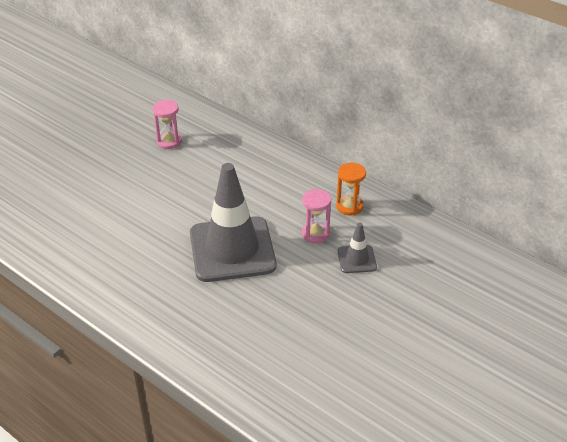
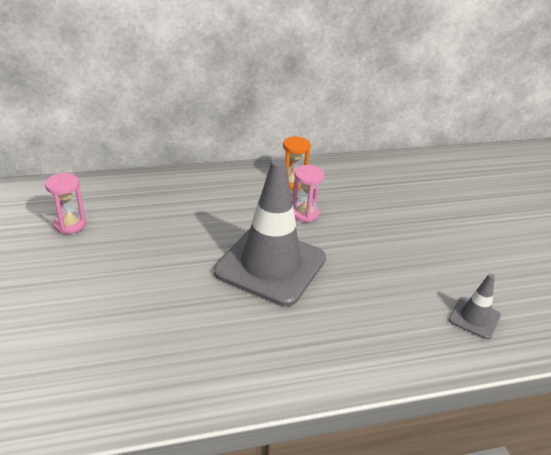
camera: 55 degrees left, 5 degrees down
(356, 259) = (356, 210): grey traffic cone -> grey traffic cone (474, 318)

